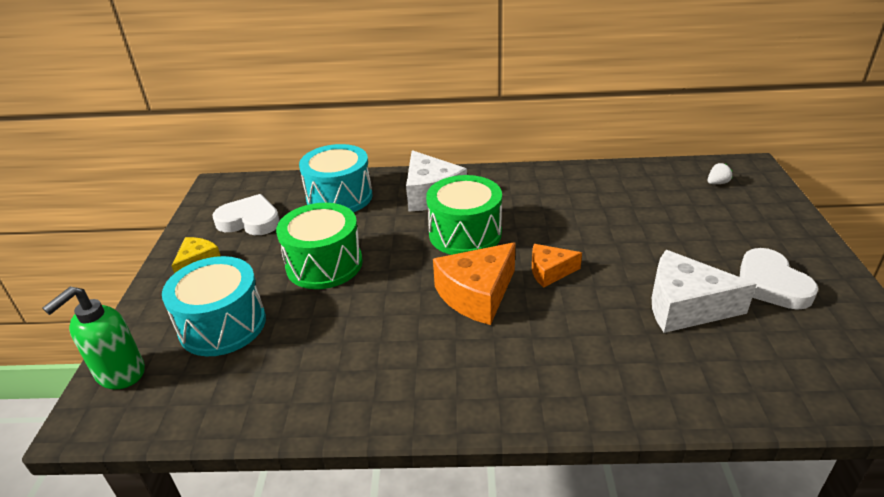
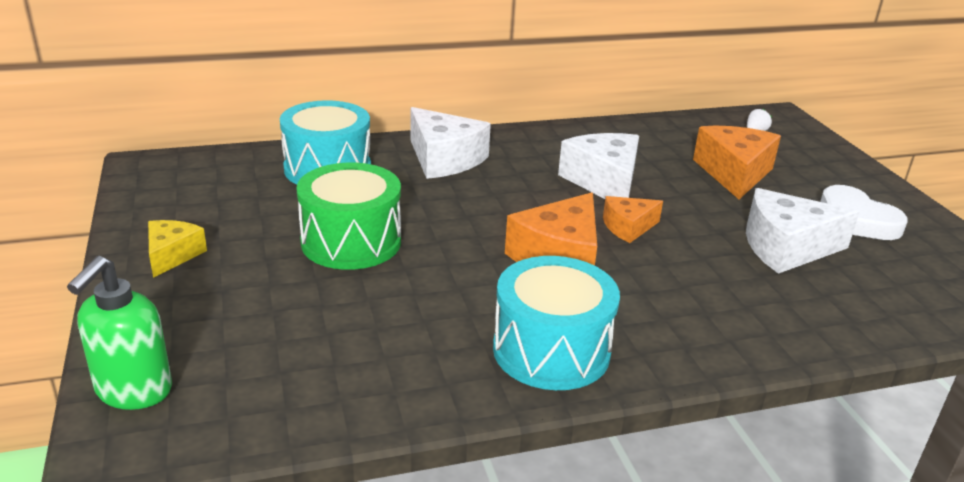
camera: 20 degrees left, 5 degrees down
(222, 325) = (251, 320): turquoise drum -> turquoise drum (551, 350)
(250, 221) = (218, 202): white heart -> none
(465, 234) = (509, 197): green drum -> none
(551, 225) = (604, 182): none -> white cheese
(674, 225) = (734, 173): none -> orange cheese

